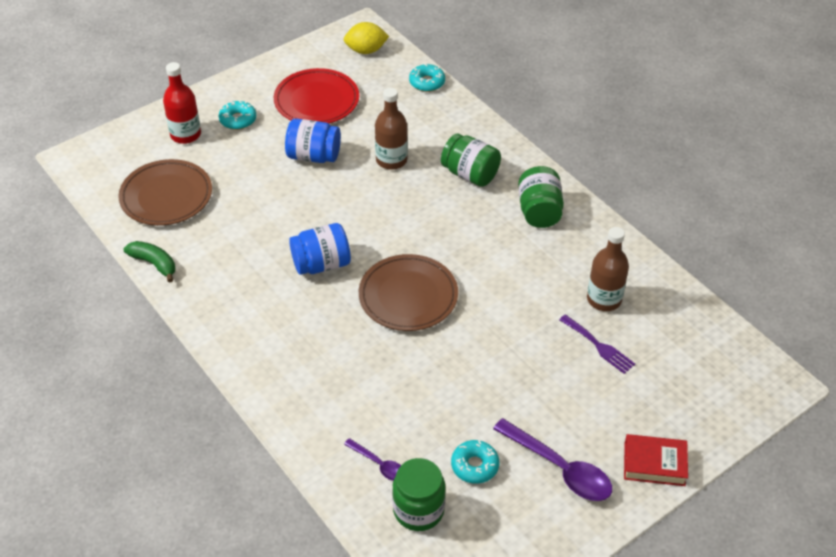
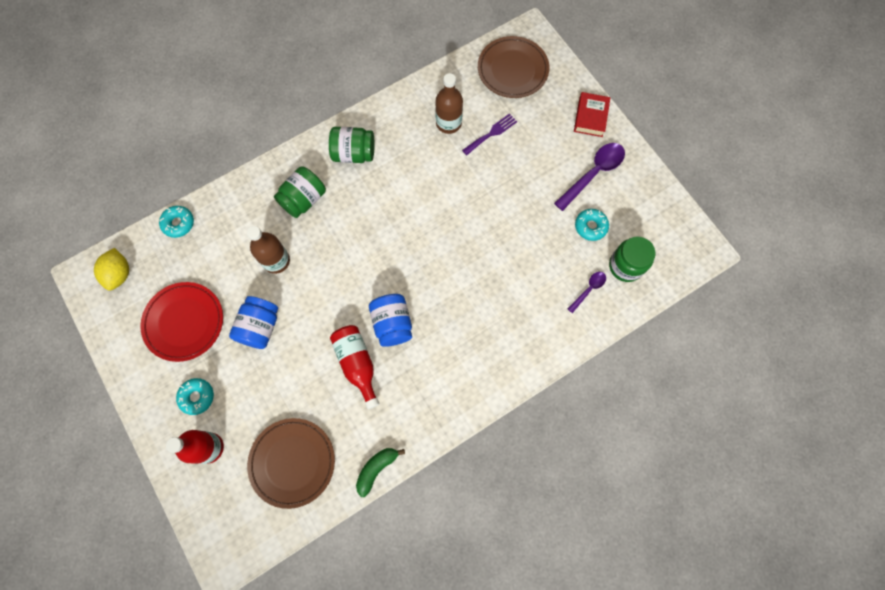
camera: 85 degrees left, 25 degrees up
(273, 237) = (357, 364): none -> red bottle
(408, 296) = (433, 258): brown plate -> brown plate (512, 70)

